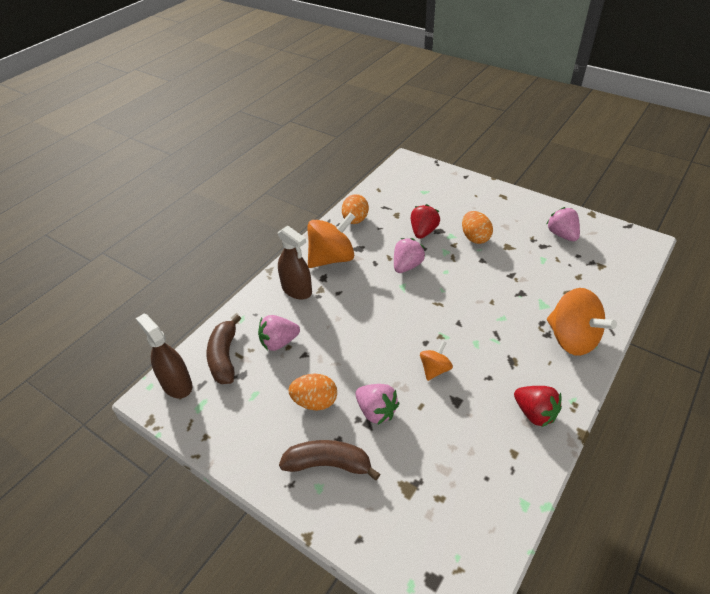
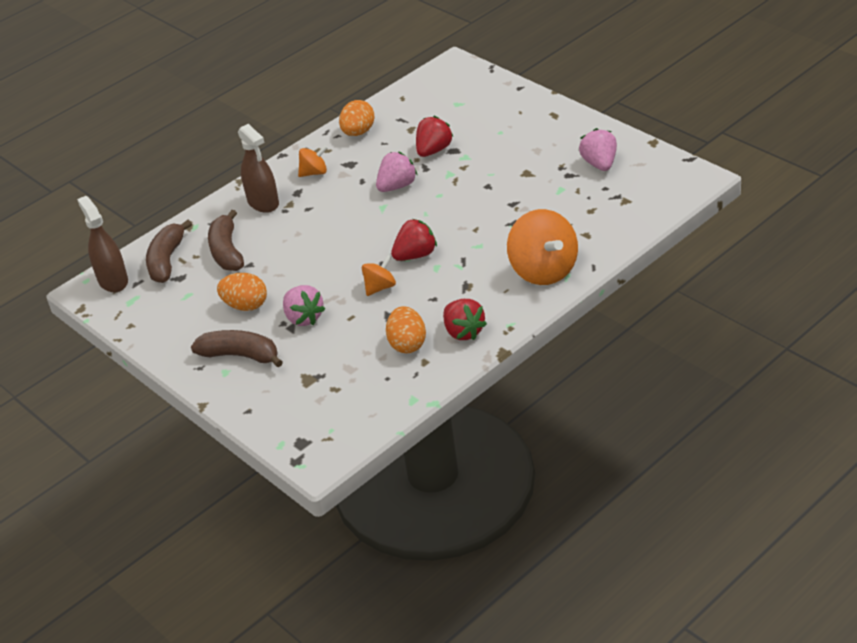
camera: 15 degrees right, 5 degrees down
(279, 342) = (227, 251): pink strawberry -> brown banana
(332, 258) = (314, 173): orange spinning top -> orange spinning top, size x0.51
(452, 332) = (415, 255): none -> red strawberry
(475, 238) = (492, 161): orange egg -> orange egg (407, 344)

